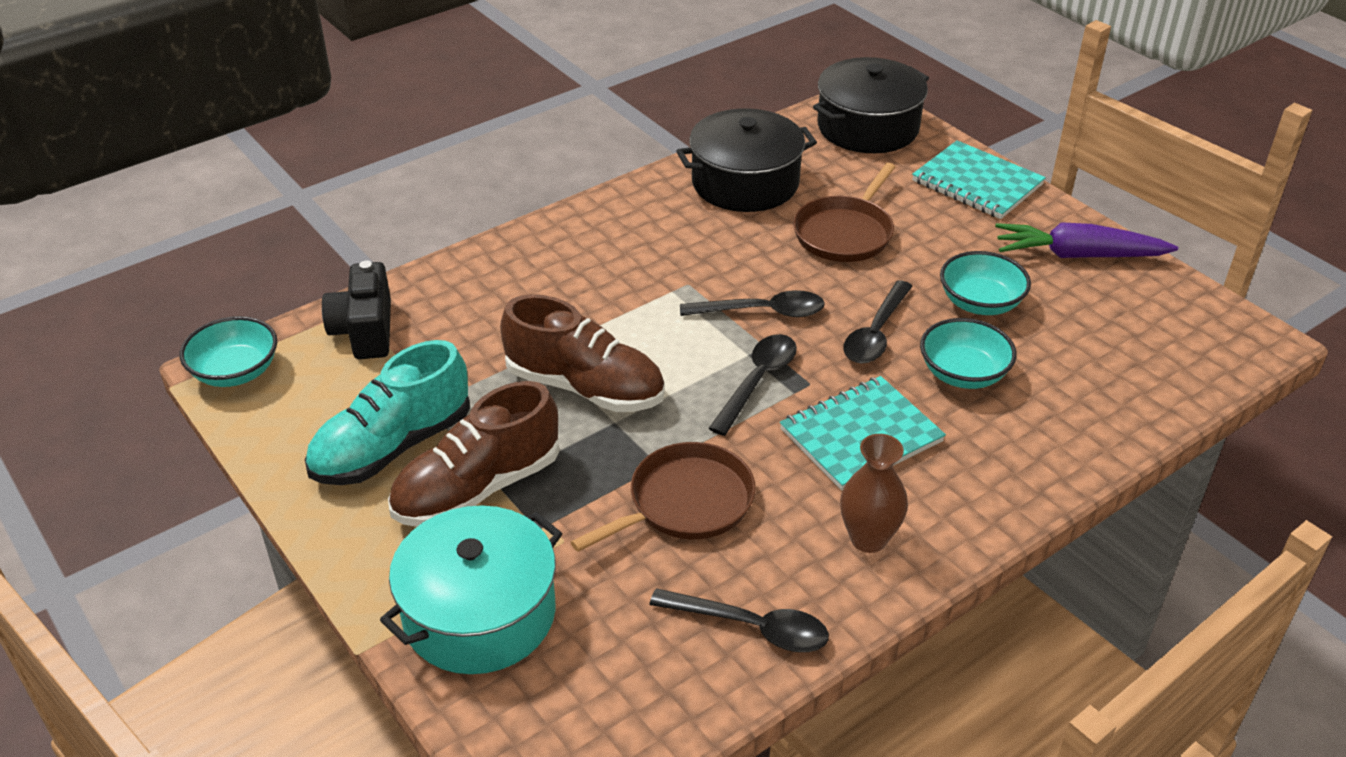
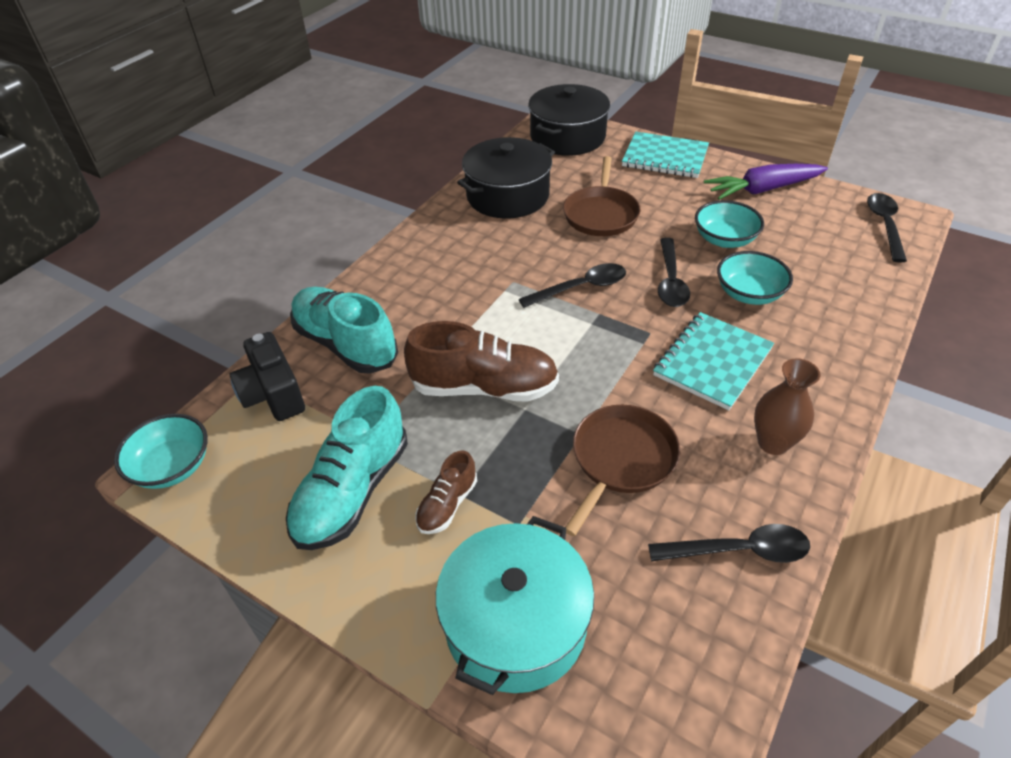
camera: 20 degrees left, 5 degrees up
(465, 301) = (345, 344): none -> turquoise shoe
(477, 488) = (447, 505): brown shoe -> brown shoe, size x0.52
(757, 381) = (611, 342): black spoon -> black spoon (884, 225)

